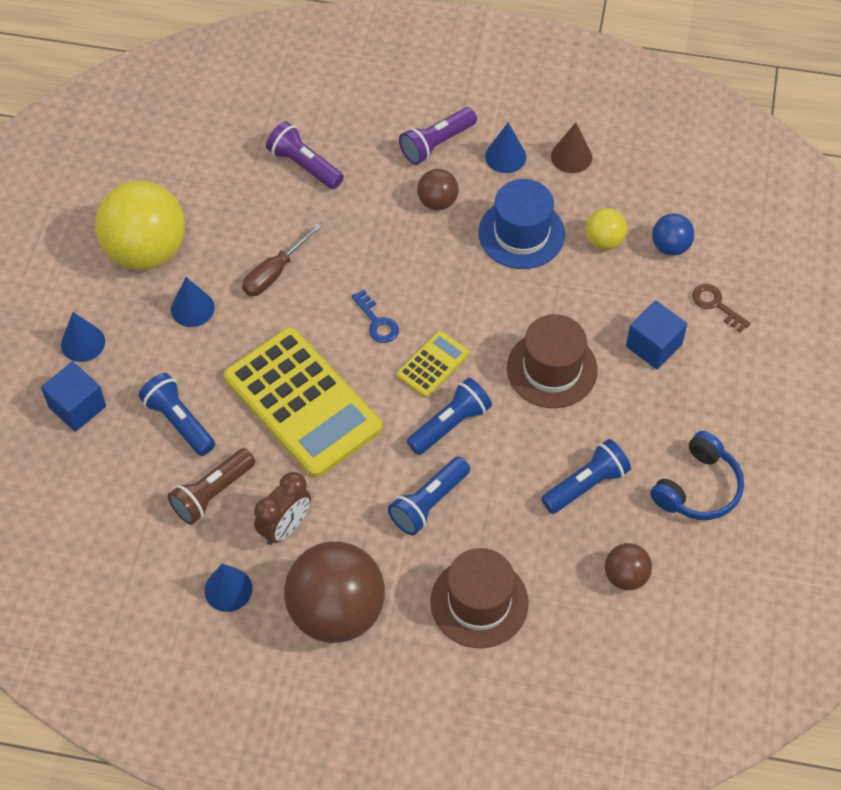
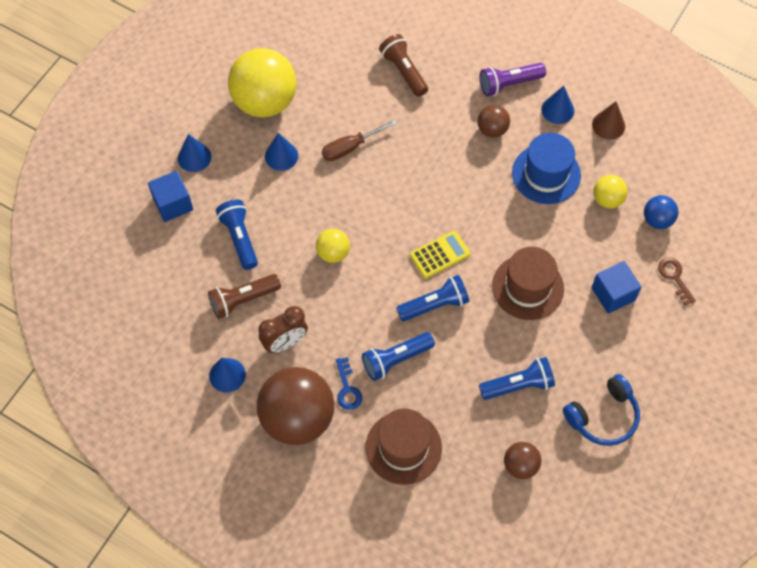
camera: 20 degrees right, 5 degrees up
(302, 403) = (333, 253): yellow calculator -> yellow ball
(304, 165) = (404, 71): purple flashlight -> brown flashlight
(377, 322) = (411, 209): blue key -> blue key (347, 388)

